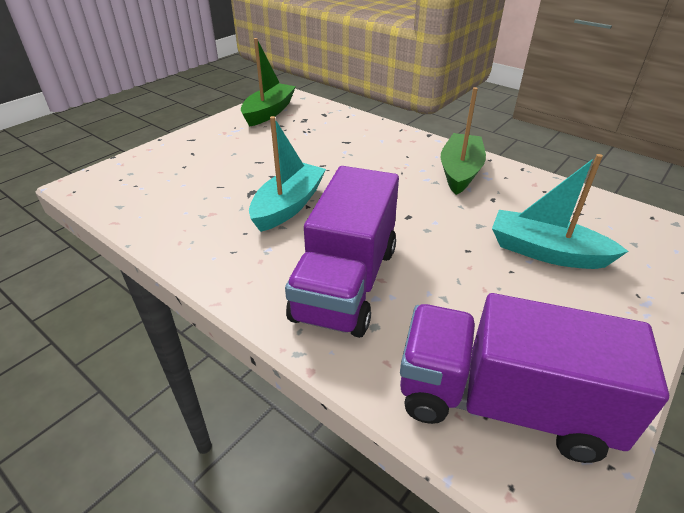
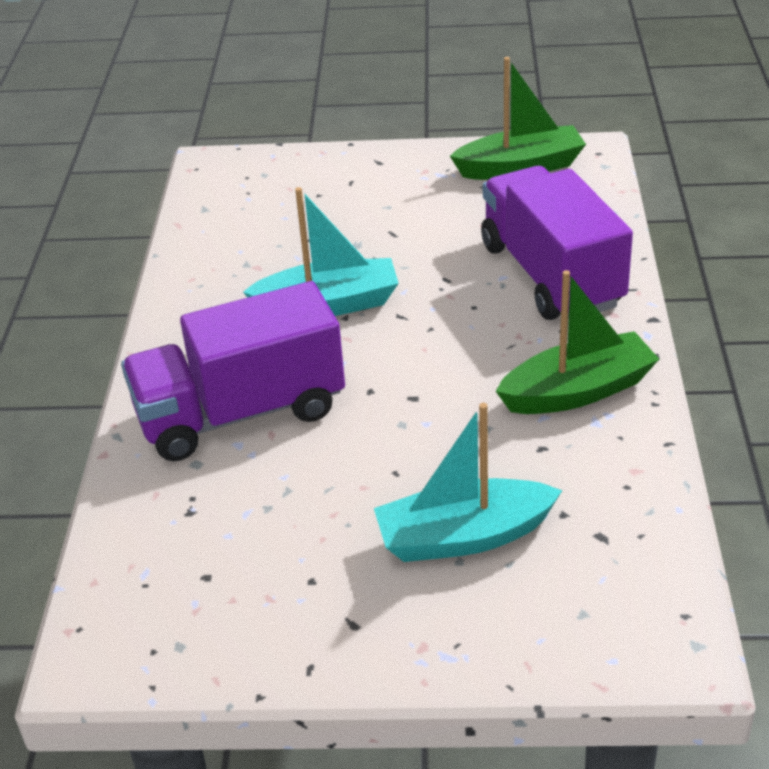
camera: 55 degrees right, 0 degrees up
(502, 403) = (169, 589): purple truck -> purple truck (551, 275)
(546, 252) = (463, 536): turquoise boat -> turquoise boat turned 90 degrees counterclockwise

